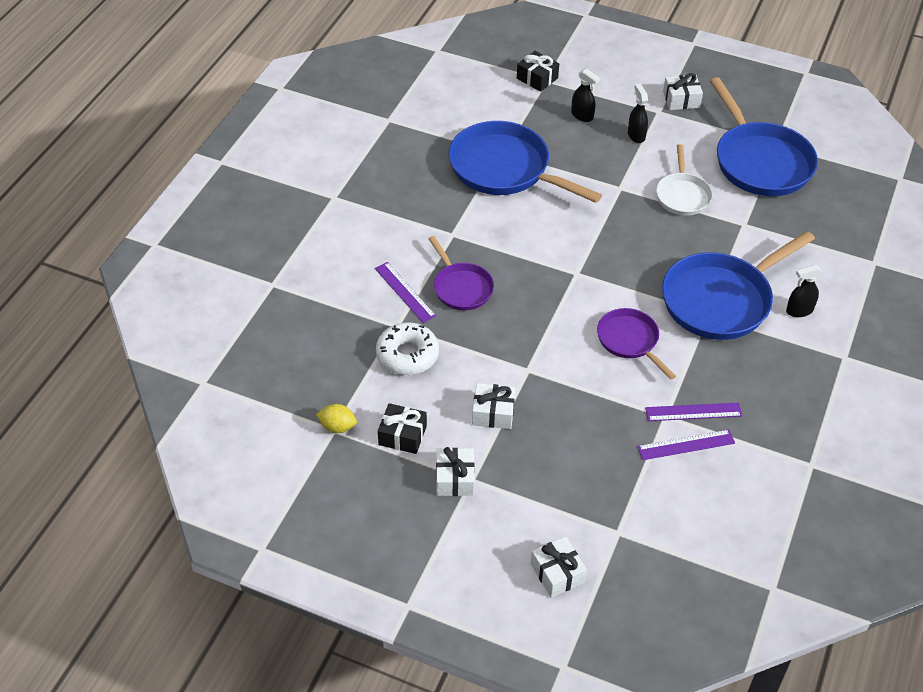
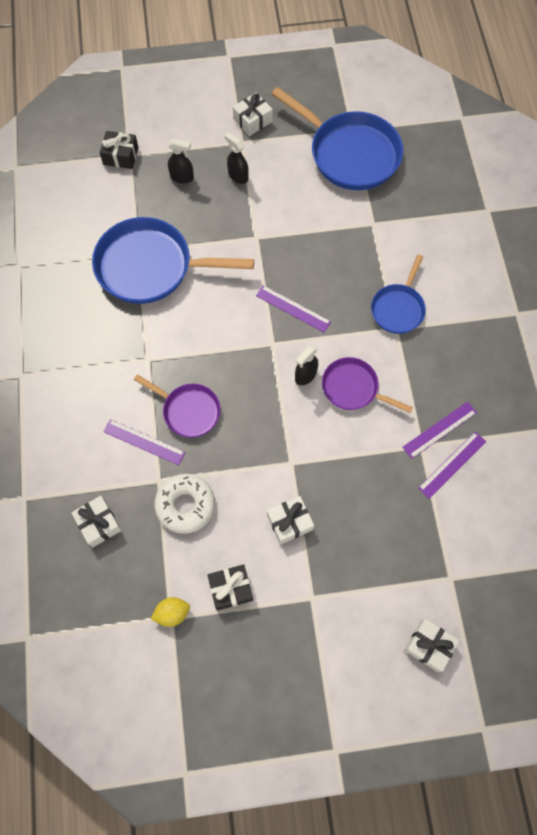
camera: 30 degrees left, 20 degrees up
(454, 479) = (298, 605): white gift -> white gift (99, 523)
(615, 255) = (293, 308): none -> purple ruler
(682, 195) = (309, 219): white pan -> none
(721, 299) = (398, 308): blue pan -> blue pan, size x0.55
(799, 310) = (461, 287): black spray bottle -> black spray bottle (305, 375)

